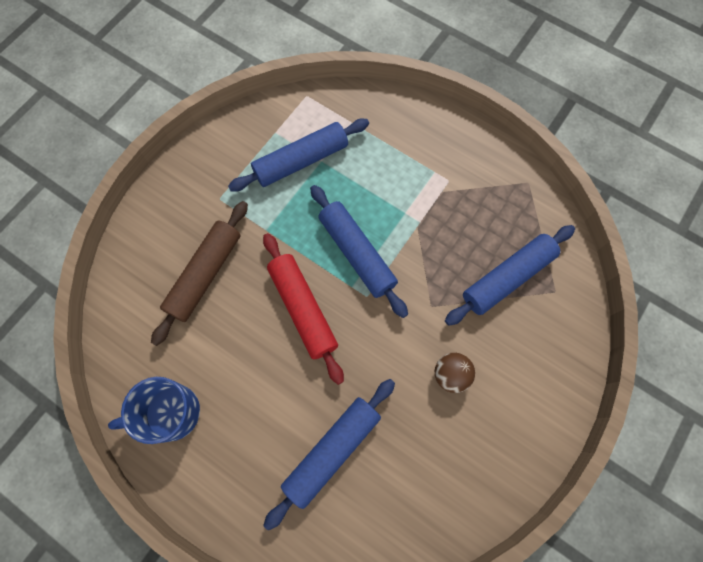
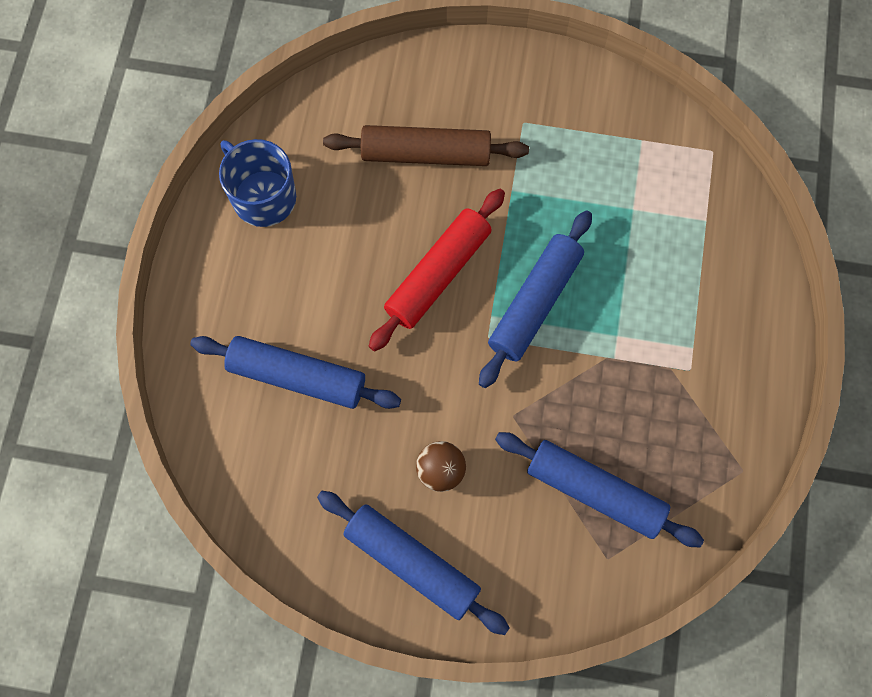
camera: 65 degrees right, 0 degrees up
(301, 161) = (620, 186): blue rolling pin -> blue rolling pin (412, 563)

